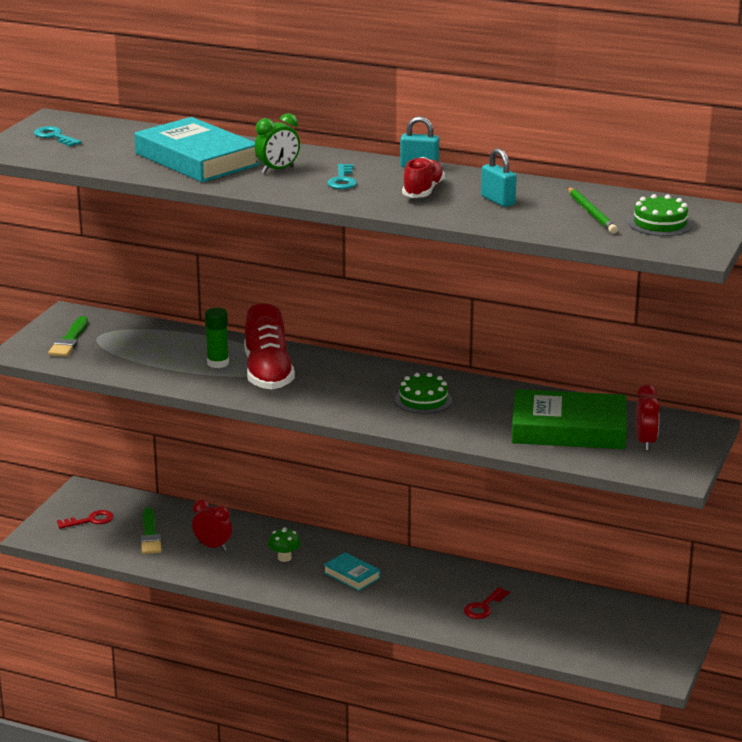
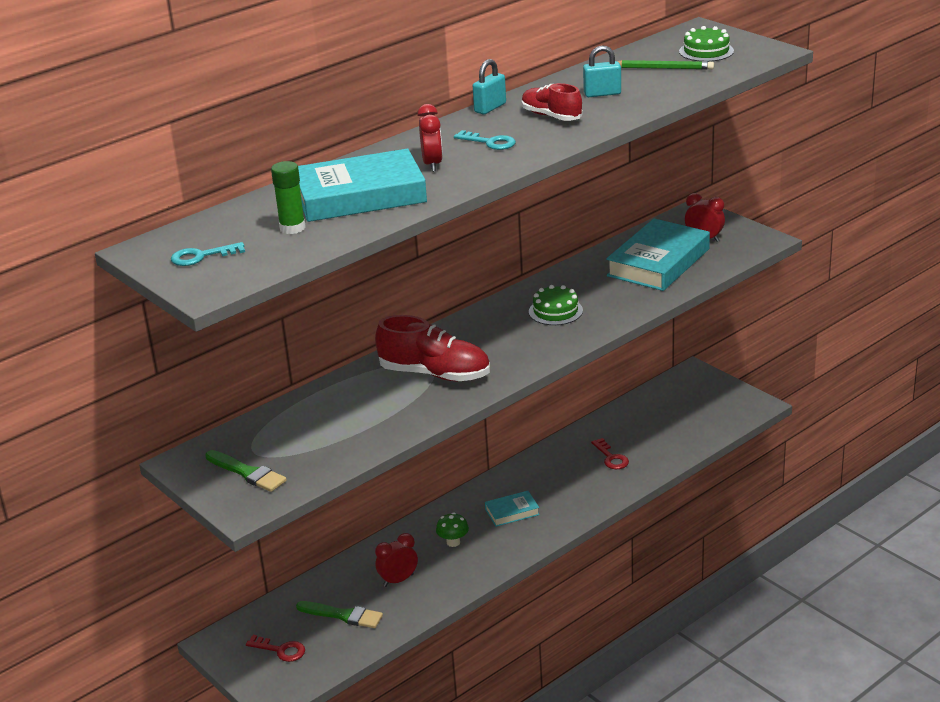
camera: 60 degrees left, 5 degrees up
(90, 520) = (280, 650): red key -> red key turned 105 degrees clockwise
(218, 363) = (387, 396): green glue stick -> green glue stick (292, 228)
(278, 170) = (432, 164): green clock -> red clock
(568, 429) = (658, 262): green book -> turquoise book

